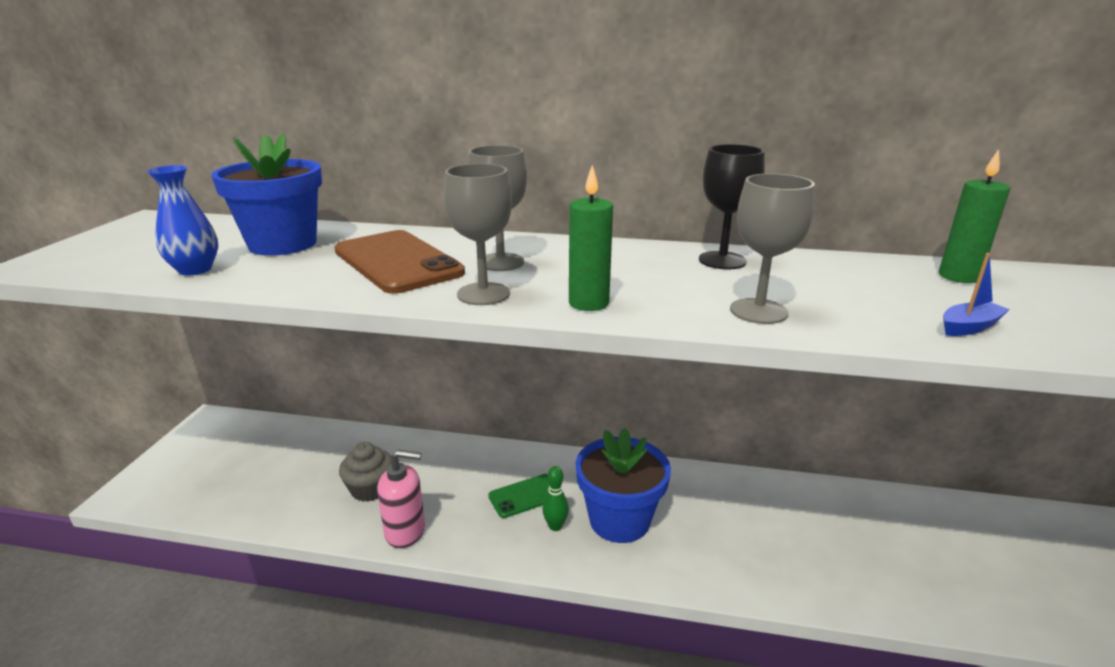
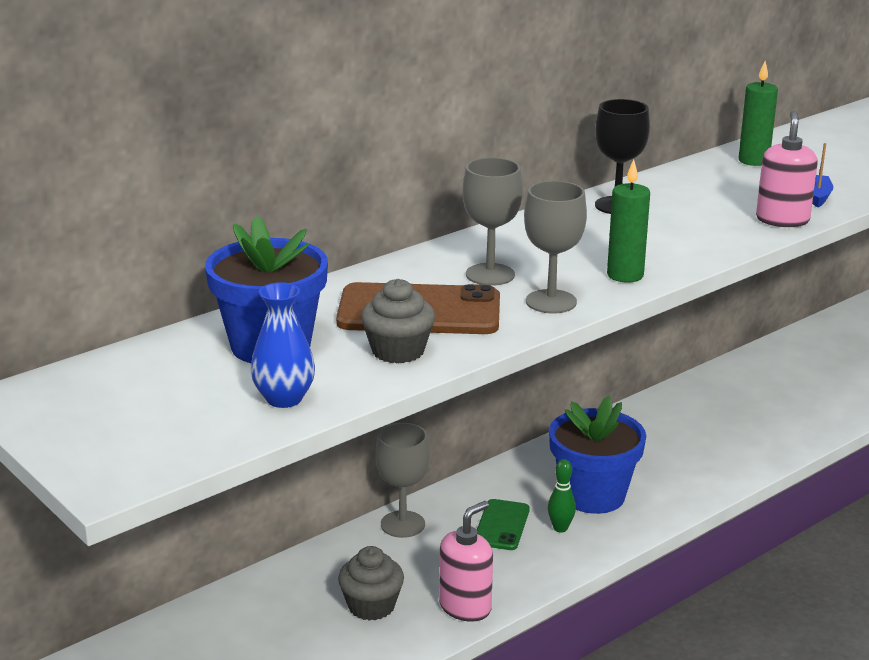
camera: 50 degrees left, 0 degrees up
(315, 276) = (398, 351): none -> grey cupcake
(758, 311) = (716, 234): grey goblet -> grey goblet (402, 524)
(868, 328) = (782, 220): none -> pink soap dispenser

